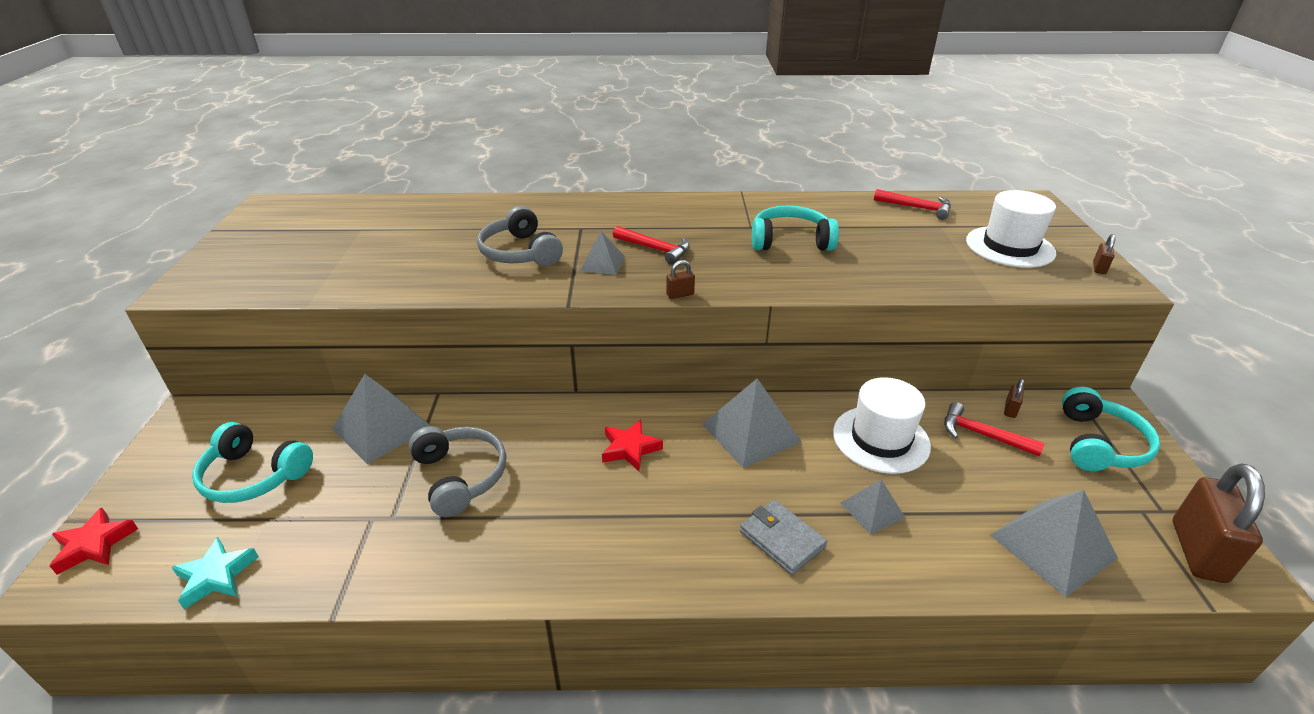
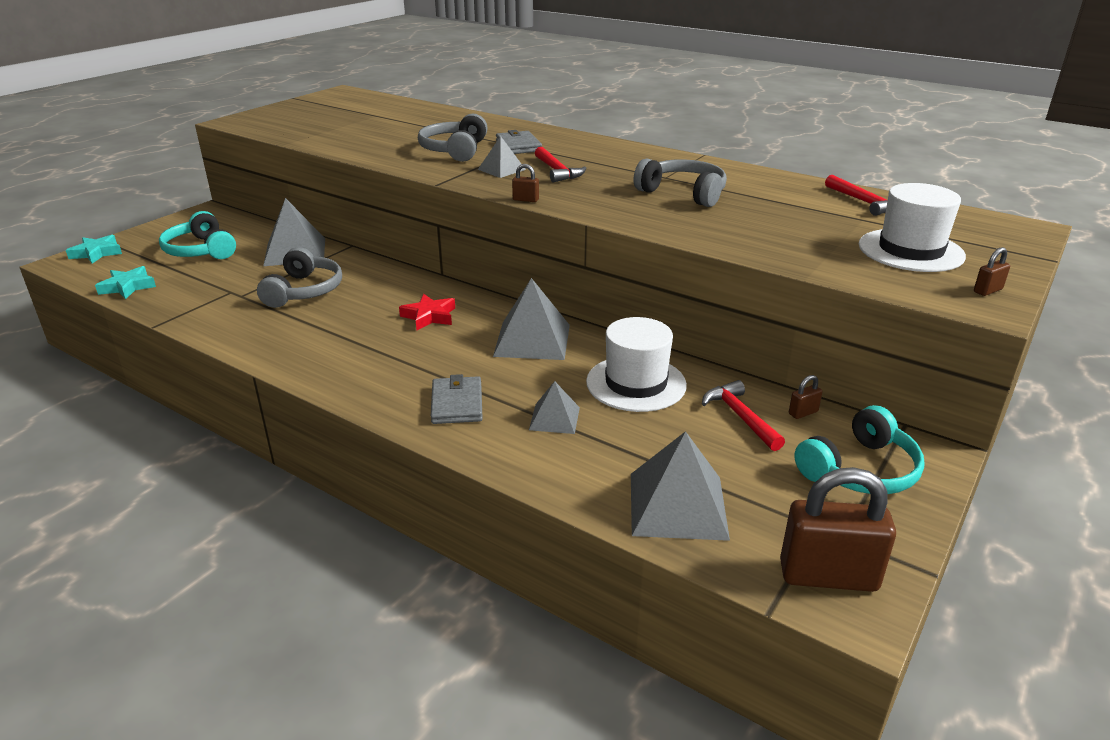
camera: 35 degrees right, 5 degrees down
(94, 544) = (97, 253): red star -> turquoise star
(574, 228) = (518, 146): none -> grey wallet
(790, 241) = (683, 193): turquoise headphones -> grey headphones
(1198, 551) = (828, 576): brown padlock -> brown padlock turned 45 degrees clockwise

